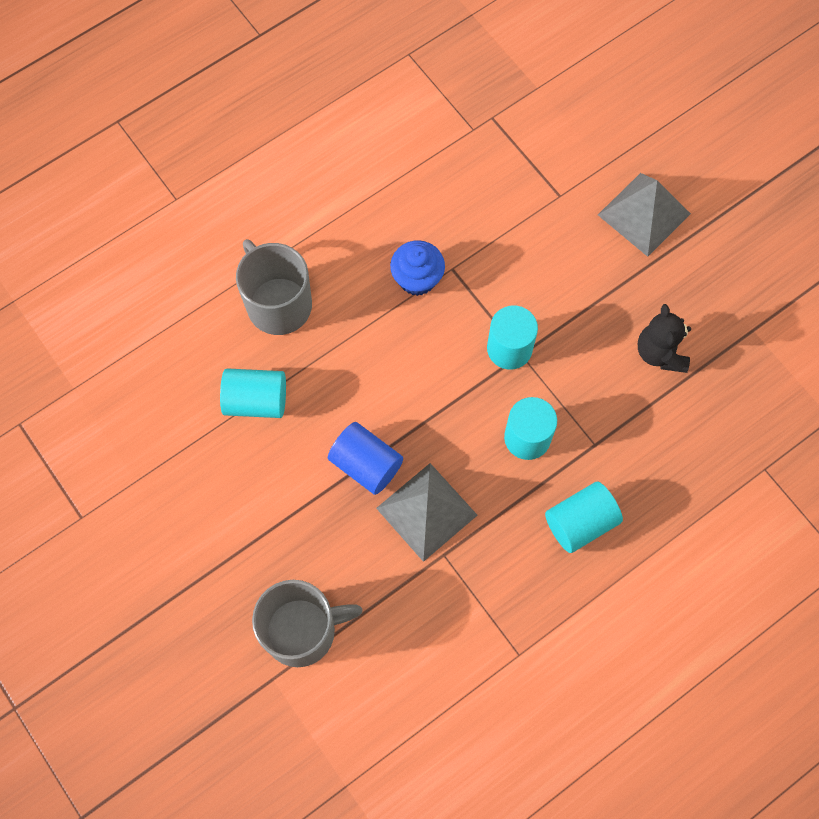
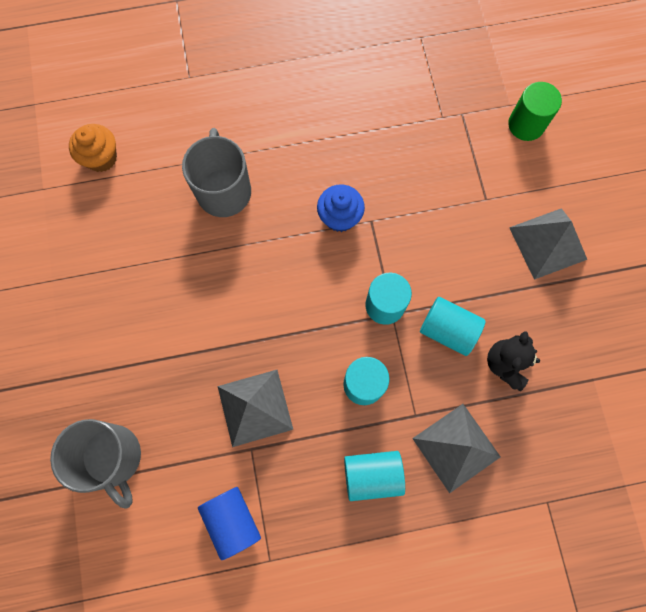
camera: 25 degrees right, 5 degrees up
(123, 326) = (101, 158): none -> orange cupcake
(256, 400) = (169, 258): turquoise cylinder -> turquoise cylinder (448, 330)
(302, 630) = (112, 457): grey mug -> grey mug turned 45 degrees clockwise
(366, 464) = (227, 347): blue cylinder -> blue cylinder (232, 520)
(564, 102) = (526, 124): none -> green cylinder
(650, 457) = (456, 447): none -> grey pyramid

